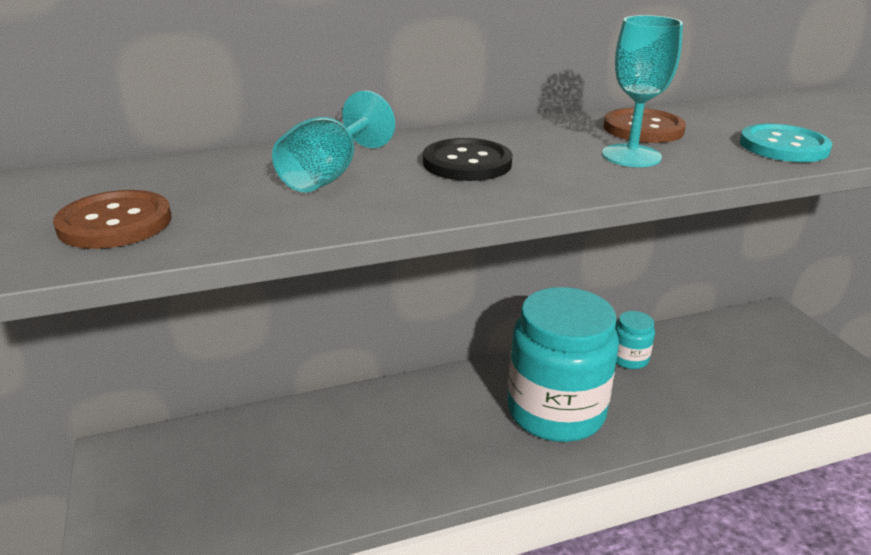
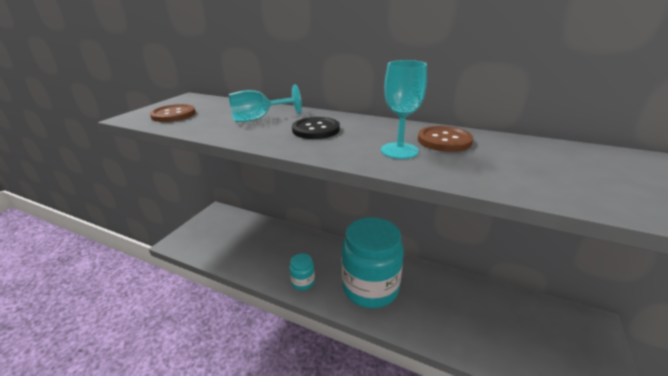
camera: 45 degrees right, 0 degrees up
(629, 359) = (444, 287): turquoise jar -> turquoise jar (303, 282)
(783, 146) = (518, 178): turquoise button -> none

